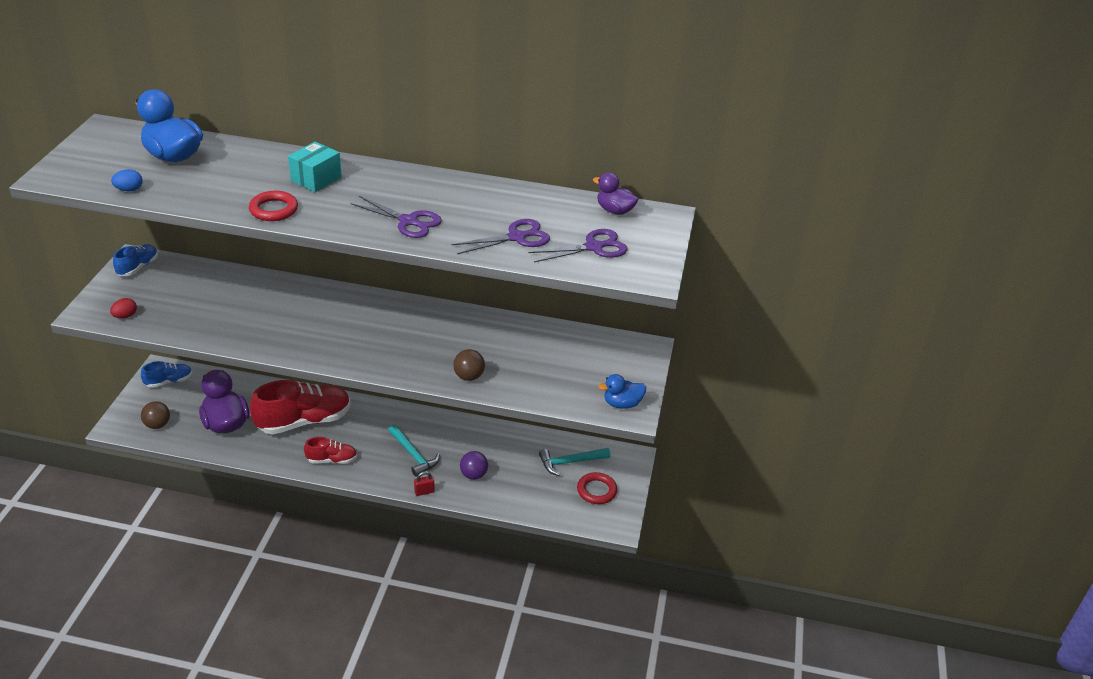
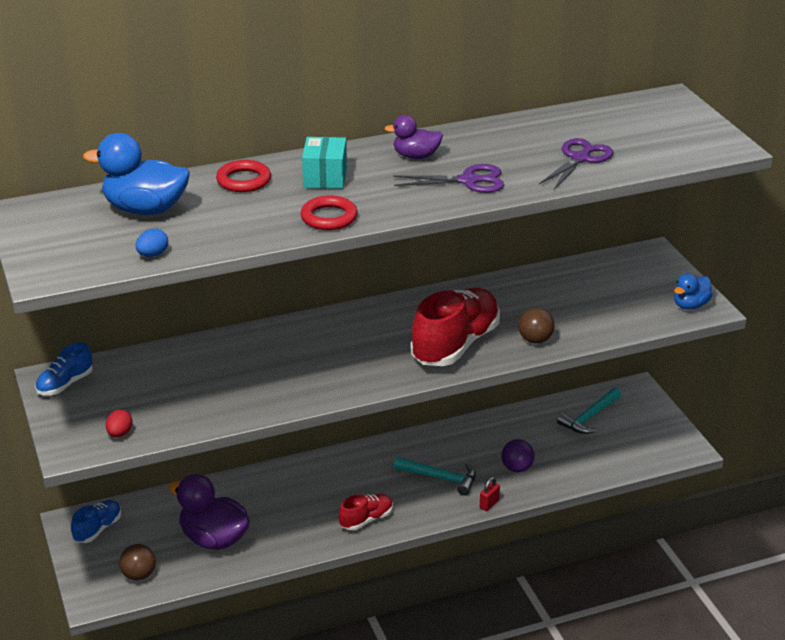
camera: 30 degrees left, 5 degrees down
(138, 267) = (65, 384): blue shoe -> blue shoe turned 135 degrees counterclockwise
(304, 421) = (294, 499): red shoe -> red shoe (455, 345)
(593, 247) = (653, 142): purple scissors -> none
(596, 490) = (639, 430): red ring -> red ring (244, 180)
(614, 211) = (625, 108): purple duck -> purple duck (416, 156)

